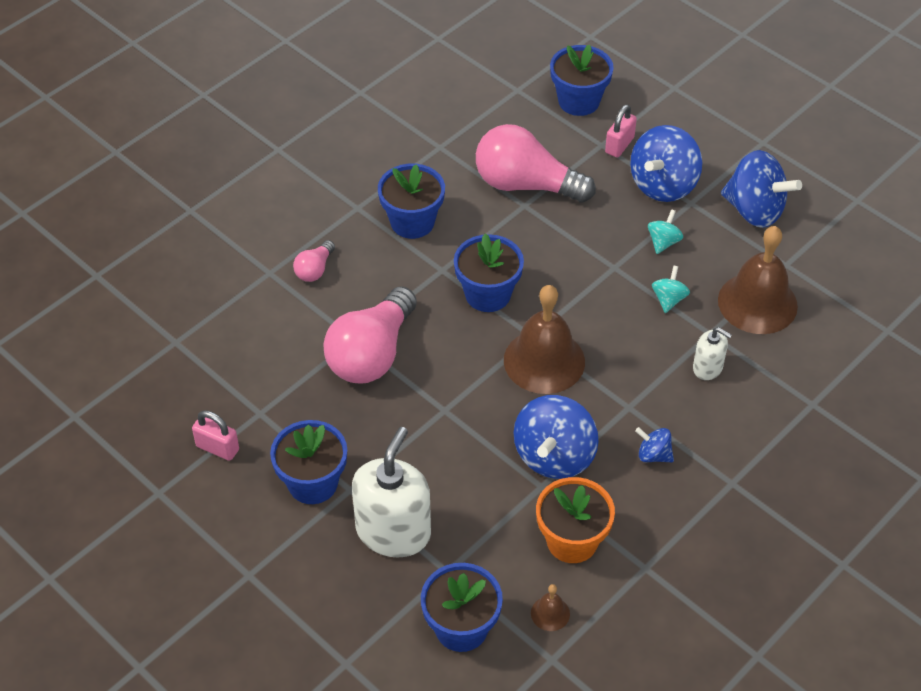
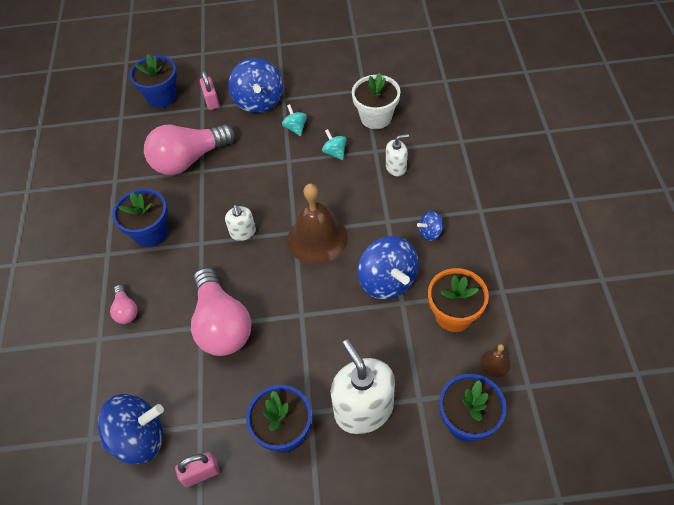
camera: 45 degrees left, 5 degrees up
(488, 294) = (243, 232): blue flower pot -> white soap dispenser
(754, 210) = (317, 77): blue spinning top -> blue spinning top (139, 438)
(757, 303) = (376, 117): brown bell -> white flower pot

